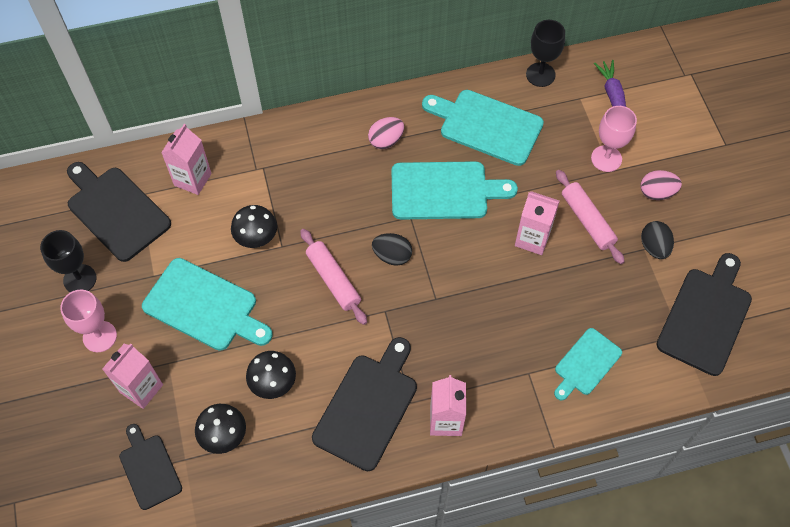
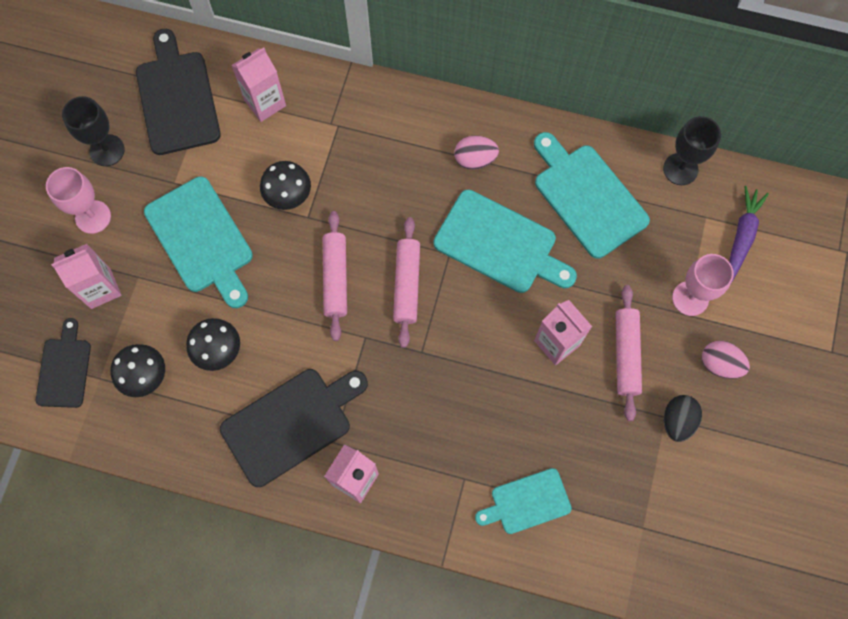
camera: 30 degrees right, 10 degrees up
(392, 256) = (406, 284): black egg -> pink rolling pin
(706, 317) = (682, 524): black cutting board -> none

